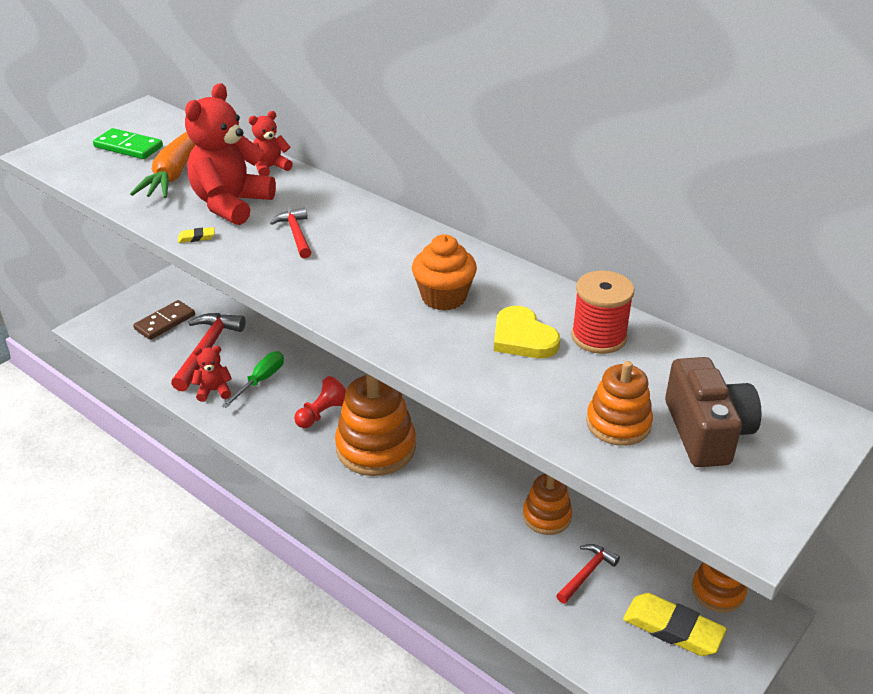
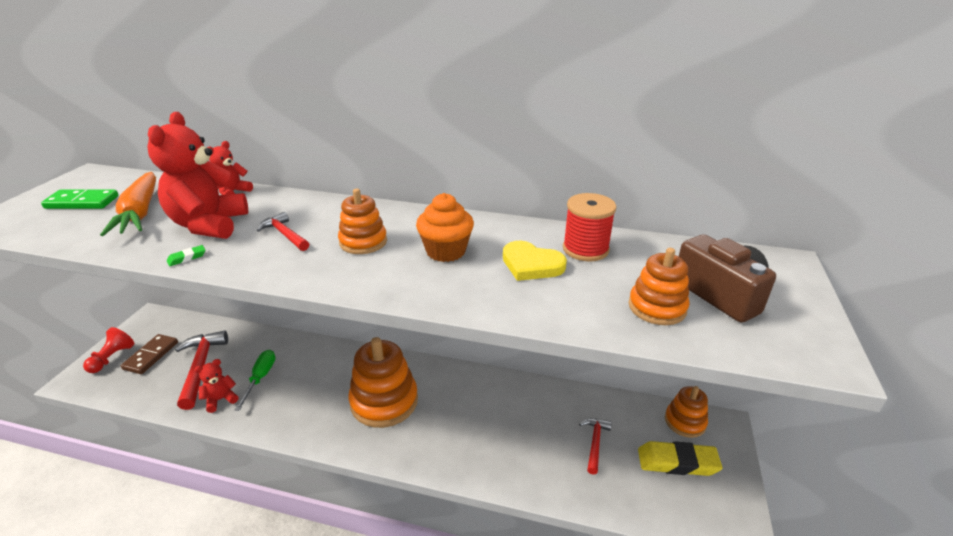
camera: 25 degrees left, 5 degrees down
(196, 237) = (187, 258): yellow eraser -> green eraser
(322, 413) = (326, 388): red pawn -> red pawn (112, 358)
(547, 516) = (541, 410): orange stacking toy -> orange stacking toy (363, 242)

